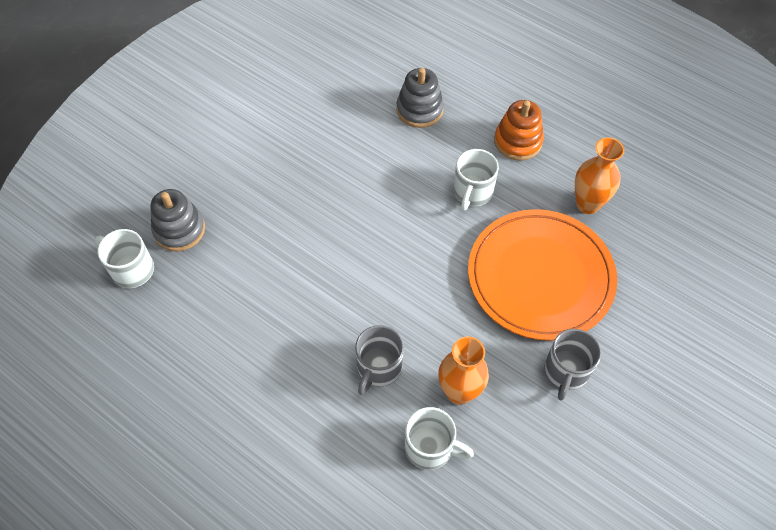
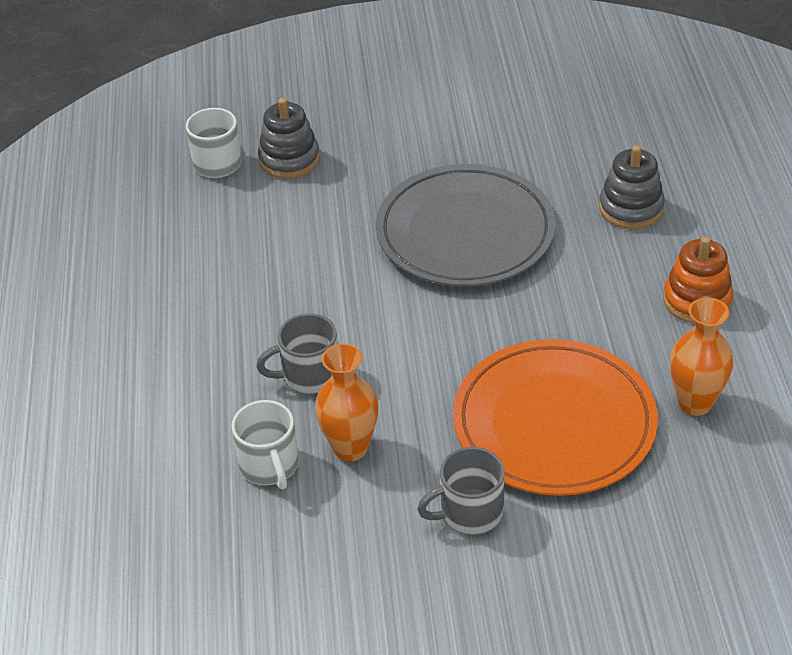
camera: 50 degrees right, 15 degrees down
(350, 196) = (465, 232): none -> grey plate
(472, 192) = (586, 309): white mug -> none

